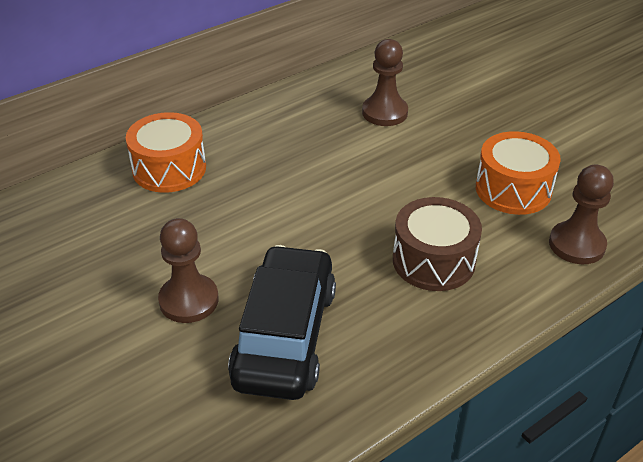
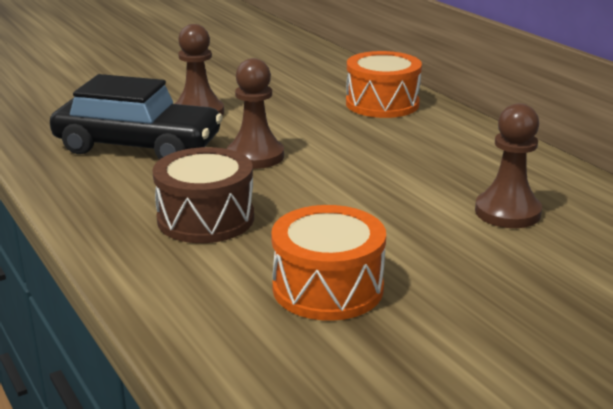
camera: 95 degrees right, 15 degrees down
(576, 245) = (198, 321): brown pawn -> brown pawn (255, 156)

